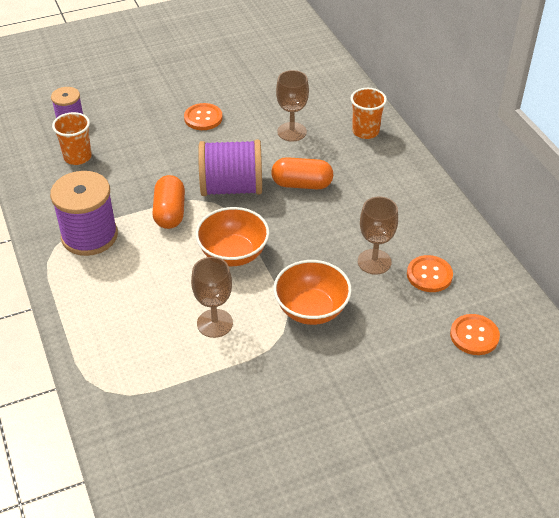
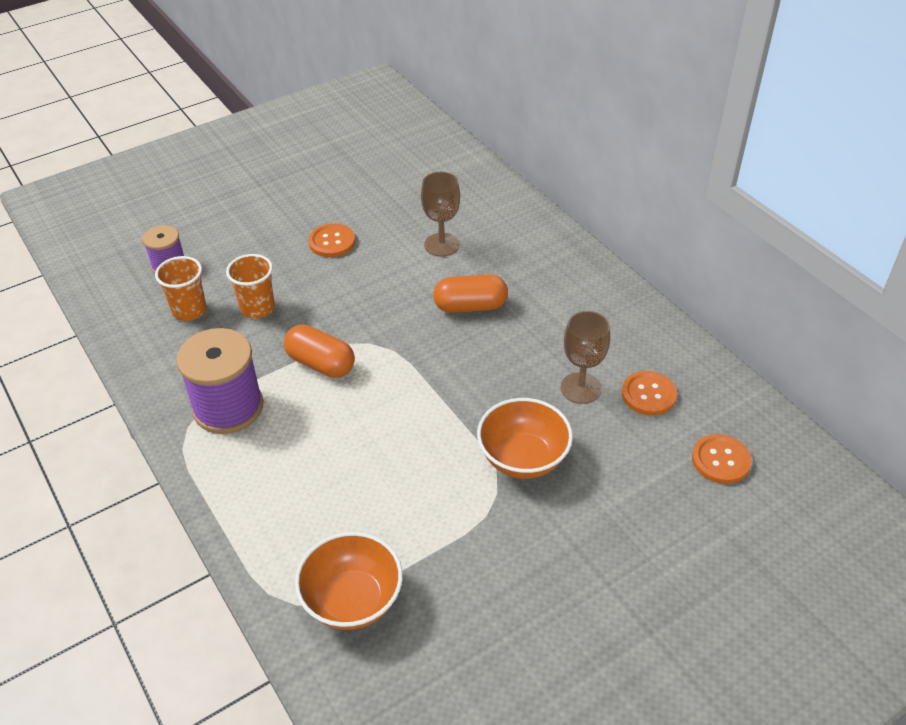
camera: 10 degrees left, 0 degrees up
(170, 212) = (321, 363): orange capsule -> orange capsule turned 45 degrees counterclockwise
(215, 323) = (411, 494): brown goblet -> none
(231, 188) = (388, 322): purple spool -> none
(233, 254) = (411, 403): orange bowl -> orange bowl (352, 600)
(365, 131) = (527, 233): orange cup -> orange cup (257, 308)

